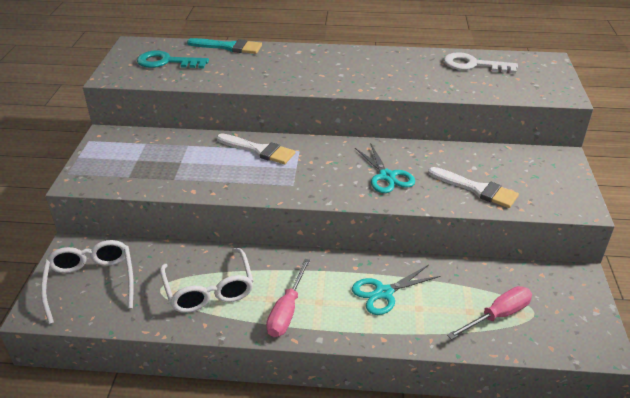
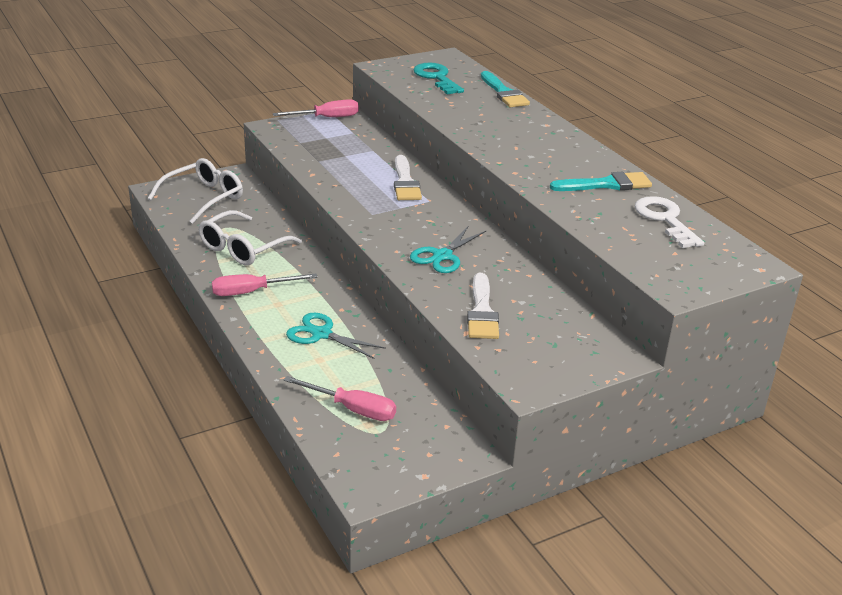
camera: 55 degrees right, 5 degrees down
(101, 146) = (327, 118): none -> pink screwdriver
(409, 65) = (606, 184): none -> turquoise brush

